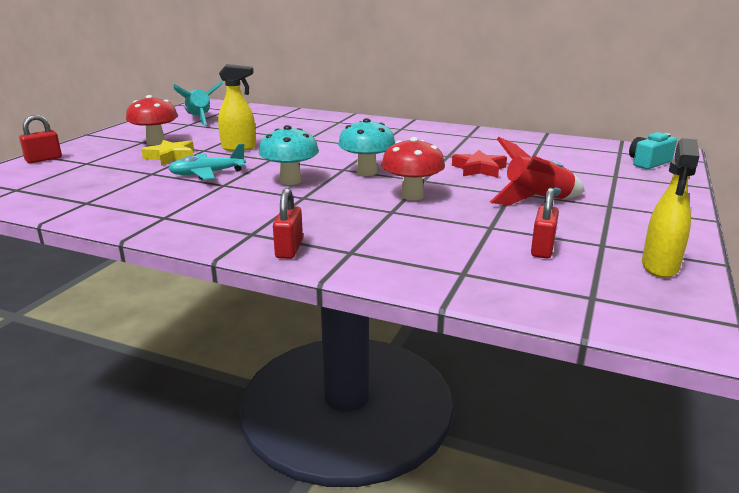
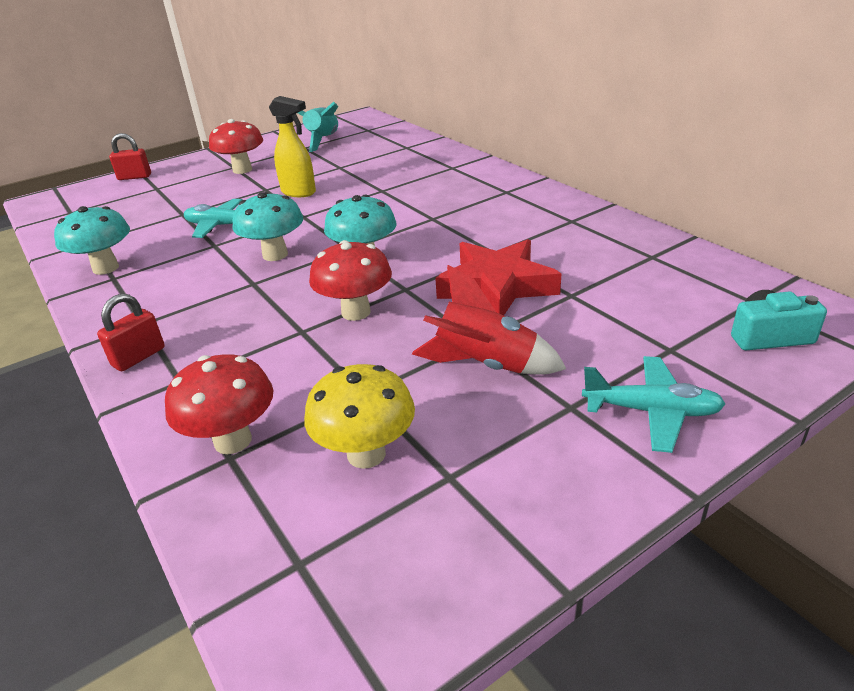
camera: 35 degrees right, 10 degrees up
(143, 213) = (105, 268): none -> turquoise mushroom
(171, 157) = (227, 193): yellow star -> none
(450, 266) = (233, 441): none -> red mushroom
(479, 169) = (497, 286): red star -> red star, size x1.59
(542, 249) = (366, 454): red padlock -> yellow mushroom
(648, 198) = (651, 411): none -> turquoise plane
(660, 267) = (461, 552): yellow spray bottle -> none

